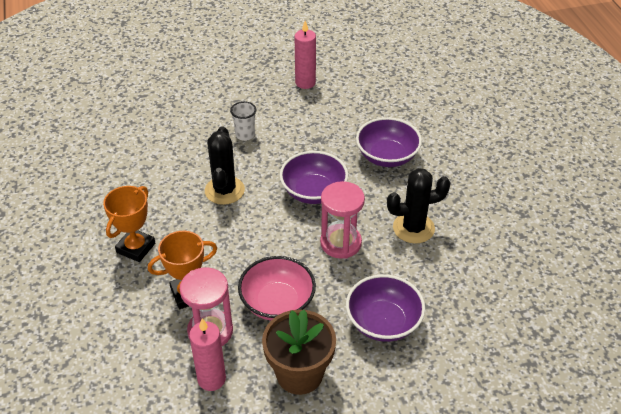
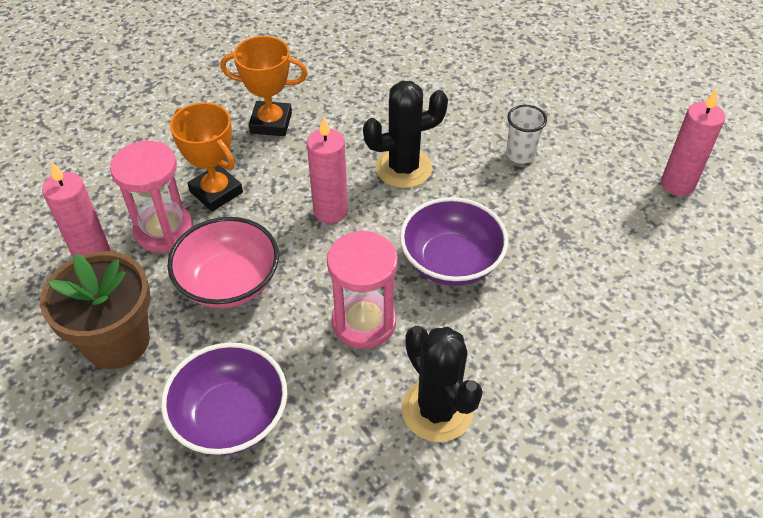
camera: 70 degrees right, 5 degrees up
(242, 236) = (330, 211): none -> pink candle
(387, 156) = (580, 332): purple bowl -> none

